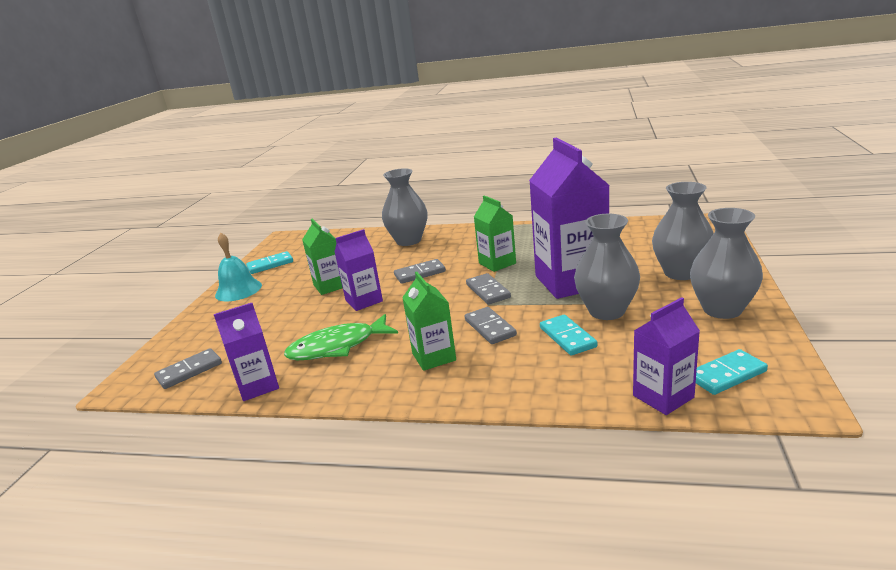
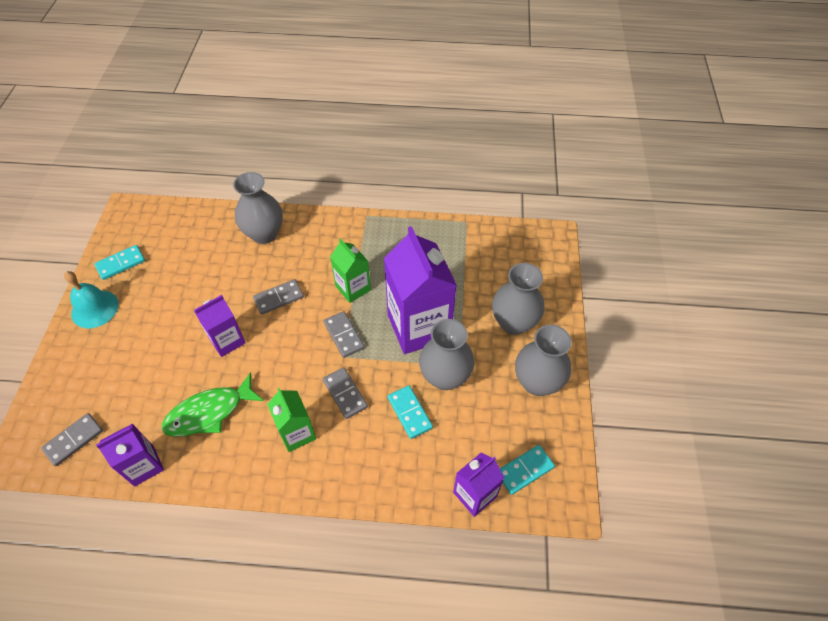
camera: 10 degrees left, 30 degrees up
(330, 286) = (190, 311): green carton -> none

